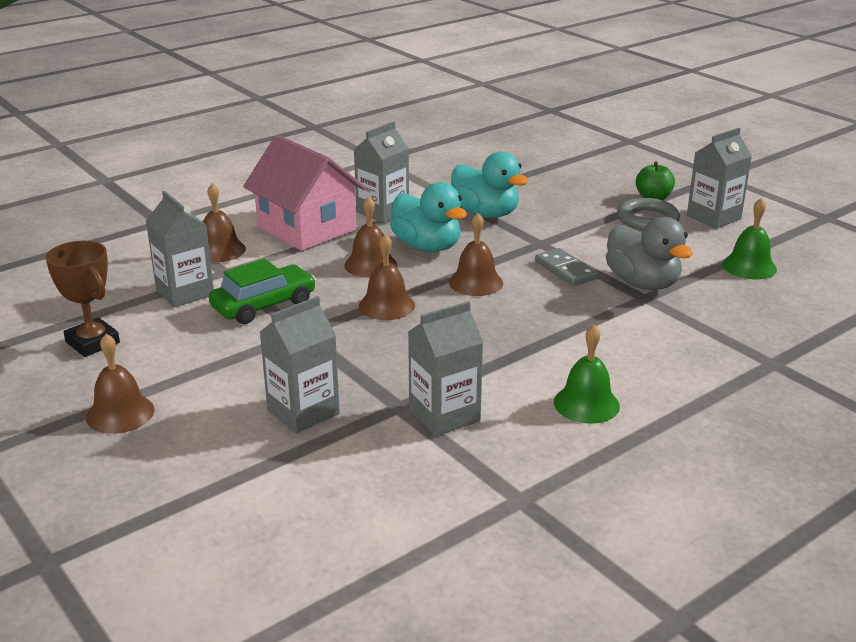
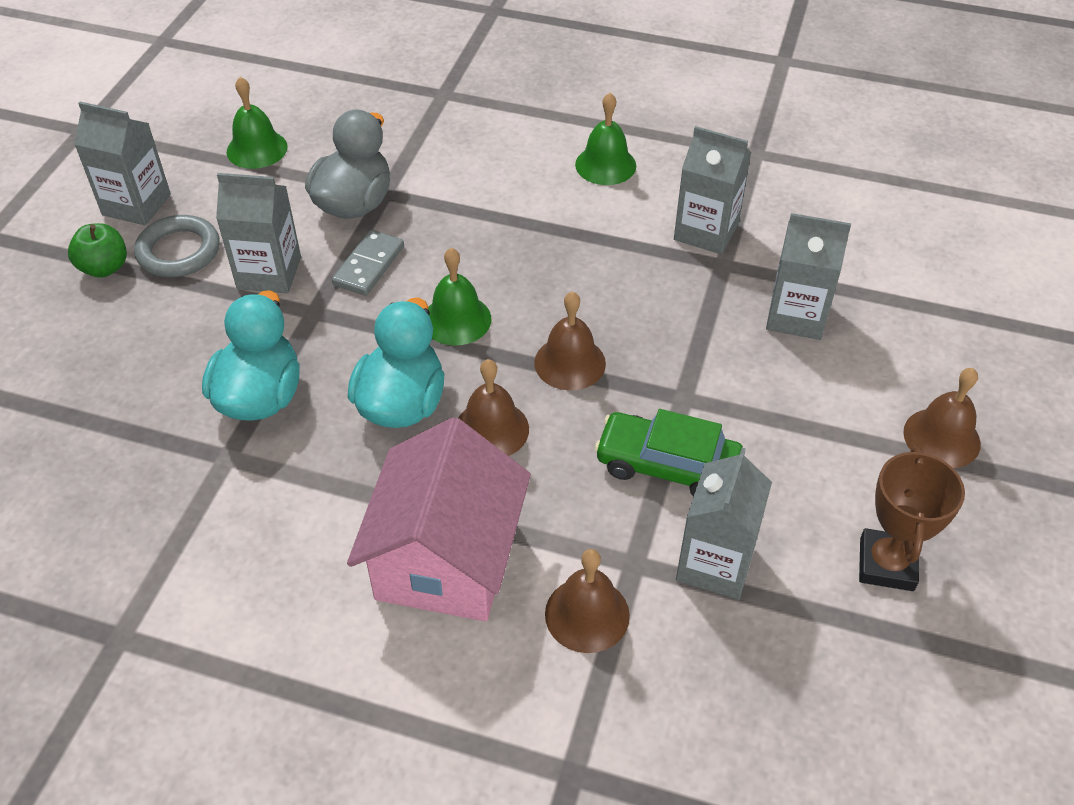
camera: 125 degrees left, 20 degrees up
(382, 211) = (328, 507): grey carton -> grey carton (269, 273)
(476, 282) = (456, 319): brown bell -> green bell

